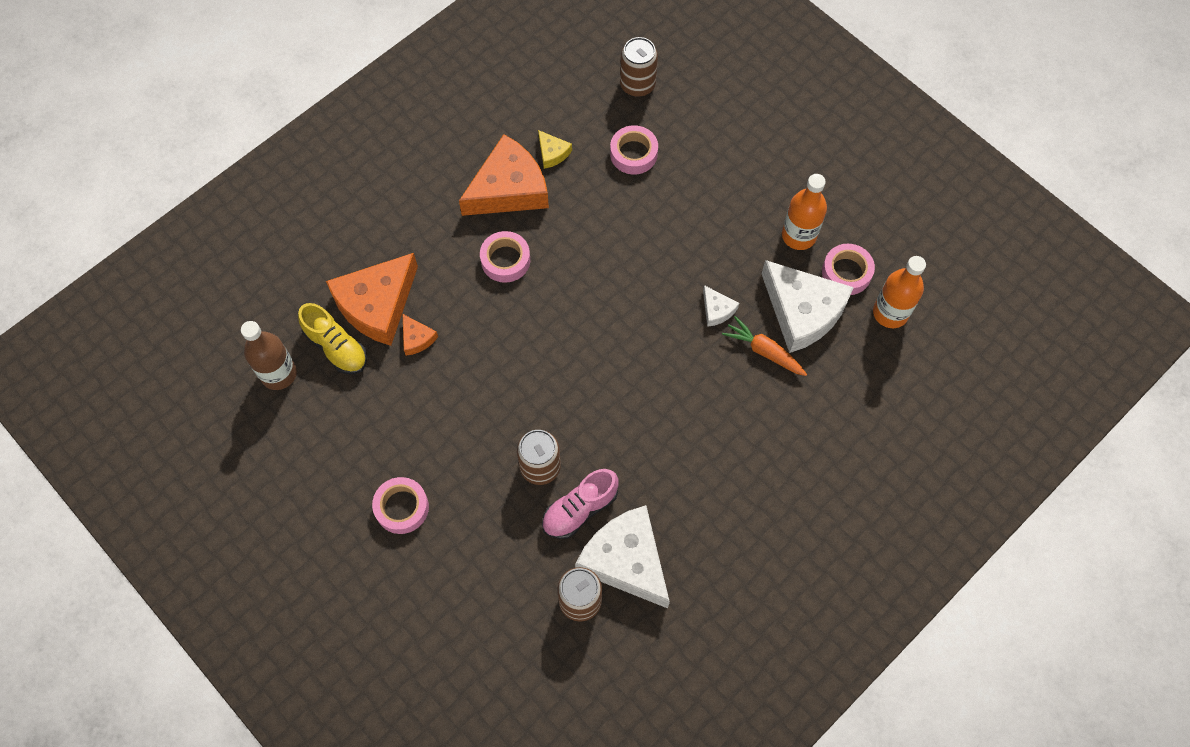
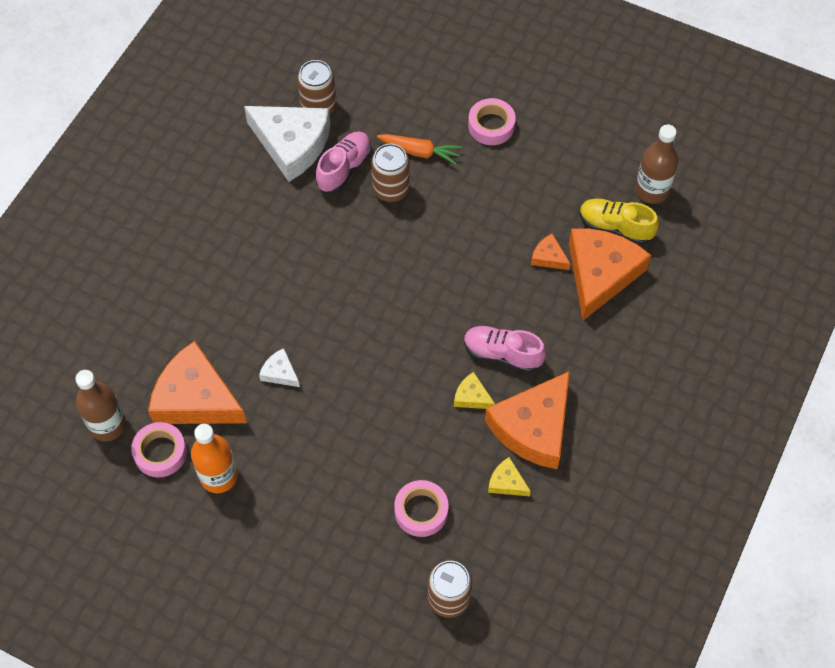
camera: 160 degrees right, 5 degrees down
(505, 260) = (502, 354): pink tape -> pink shoe
(550, 231) = (472, 397): none -> yellow cheese
(764, 351) = (223, 348): orange carrot -> orange carrot (419, 152)
(802, 311) = (196, 398): white cheese -> orange cheese
(890, 313) = (107, 425): orange bottle -> brown bottle

